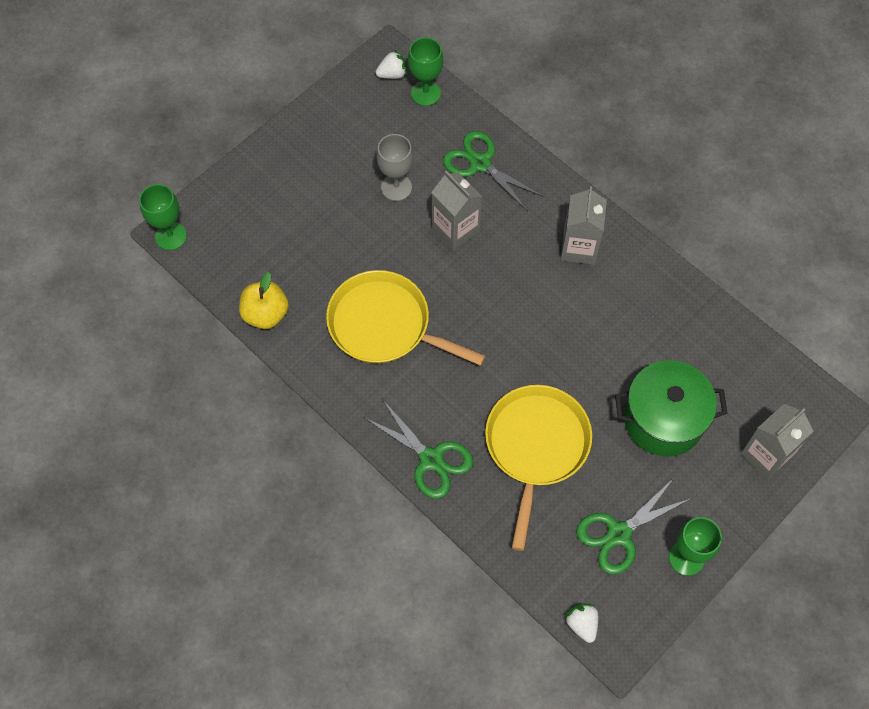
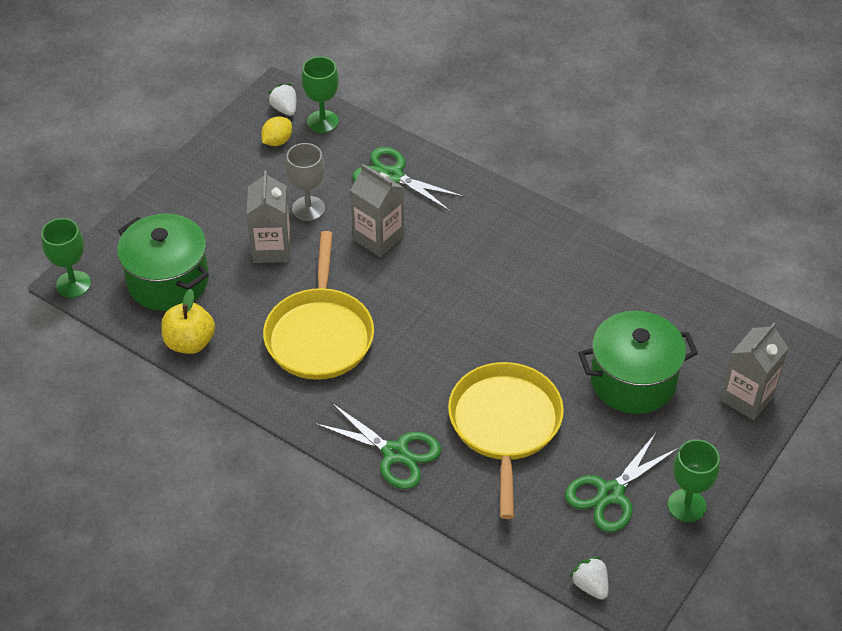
camera: 10 degrees left, 15 degrees down
(256, 246) = (168, 281): none -> green pot
(380, 109) = (277, 141): none -> yellow lemon
(384, 325) = (320, 335): yellow pan -> yellow pan turned 105 degrees counterclockwise
(392, 74) = (284, 109): white strawberry -> white strawberry turned 90 degrees counterclockwise
(579, 247) = (510, 237): grey carton -> grey carton (271, 249)

